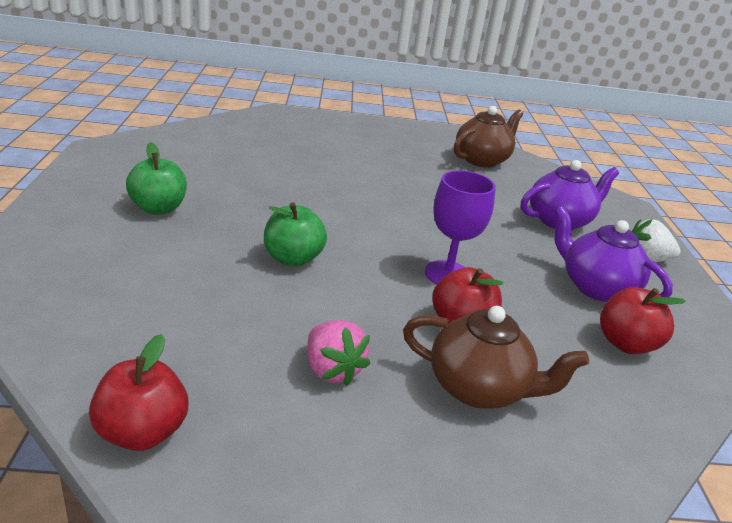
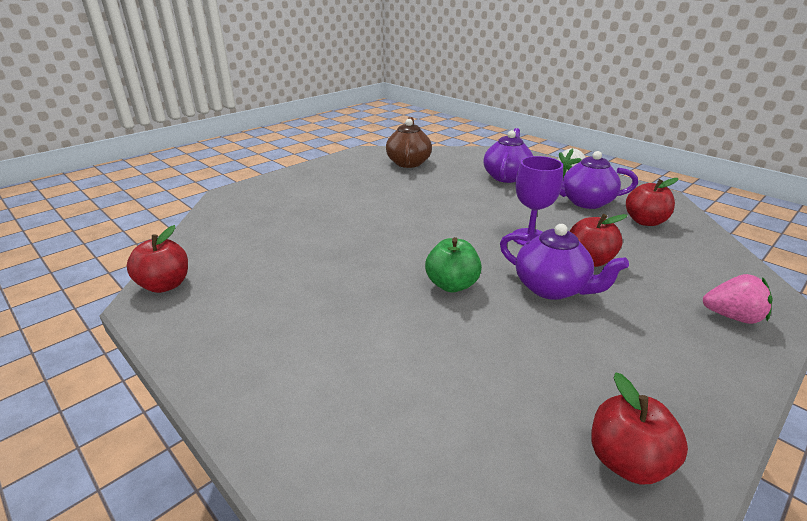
camera: 40 degrees left, 0 degrees up
(125, 145) = (165, 285): none -> red apple
(158, 208) = (303, 314): green apple -> none
(332, 370) = (604, 332): pink strawberry -> pink strawberry (732, 316)
(368, 316) = (551, 288): none -> purple teapot
(479, 388) = (659, 286): brown teapot -> none

